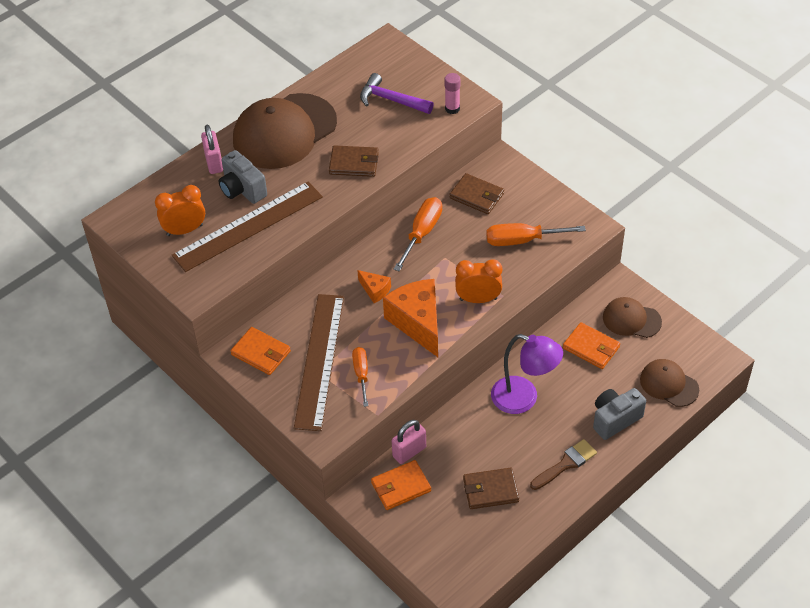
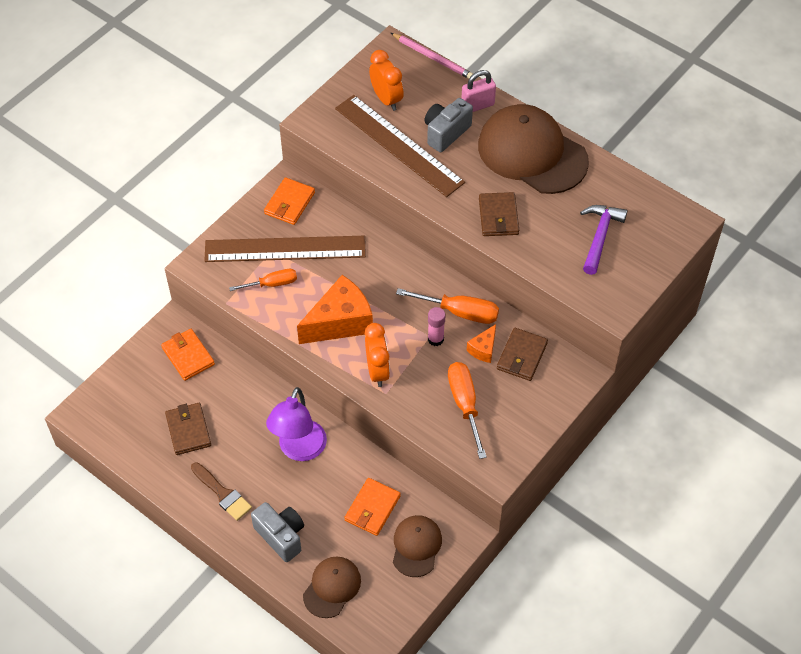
camera: 80 degrees right, 5 degrees up
(140, 189) = (433, 58): none -> pink pencil
(375, 290) = (377, 281): orange cheese -> orange cheese (483, 349)
(409, 452) = (227, 358): pink padlock -> none
(452, 108) = (599, 293): pink glue stick -> pink glue stick (435, 339)

